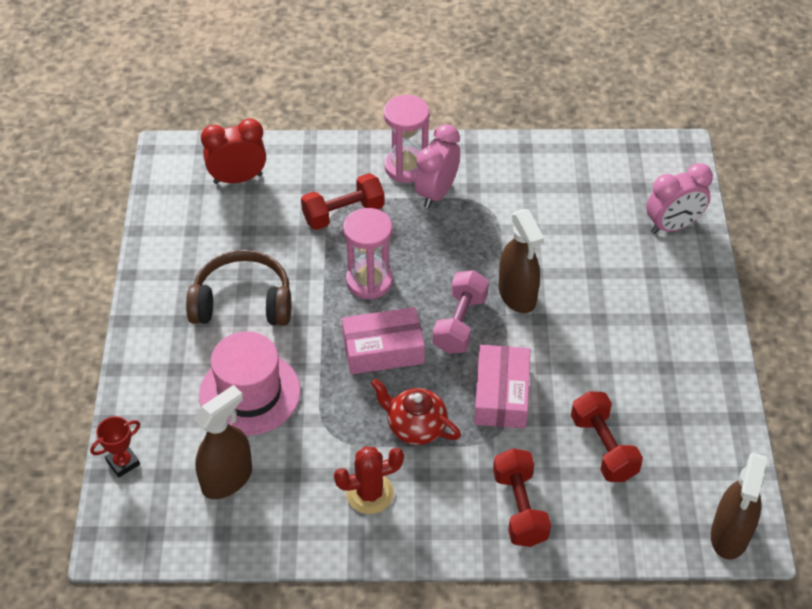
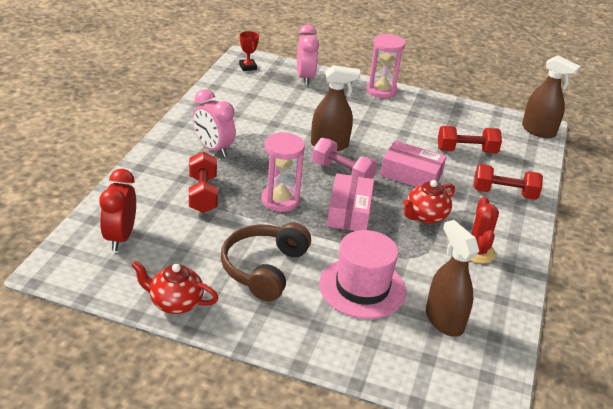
camera: 75 degrees left, 15 degrees down
(123, 462) = (408, 381): red trophy -> red trophy (248, 67)
(162, 252) = (175, 303): none -> red teapot
(406, 167) = (177, 154): pink hourglass -> pink hourglass (381, 91)

